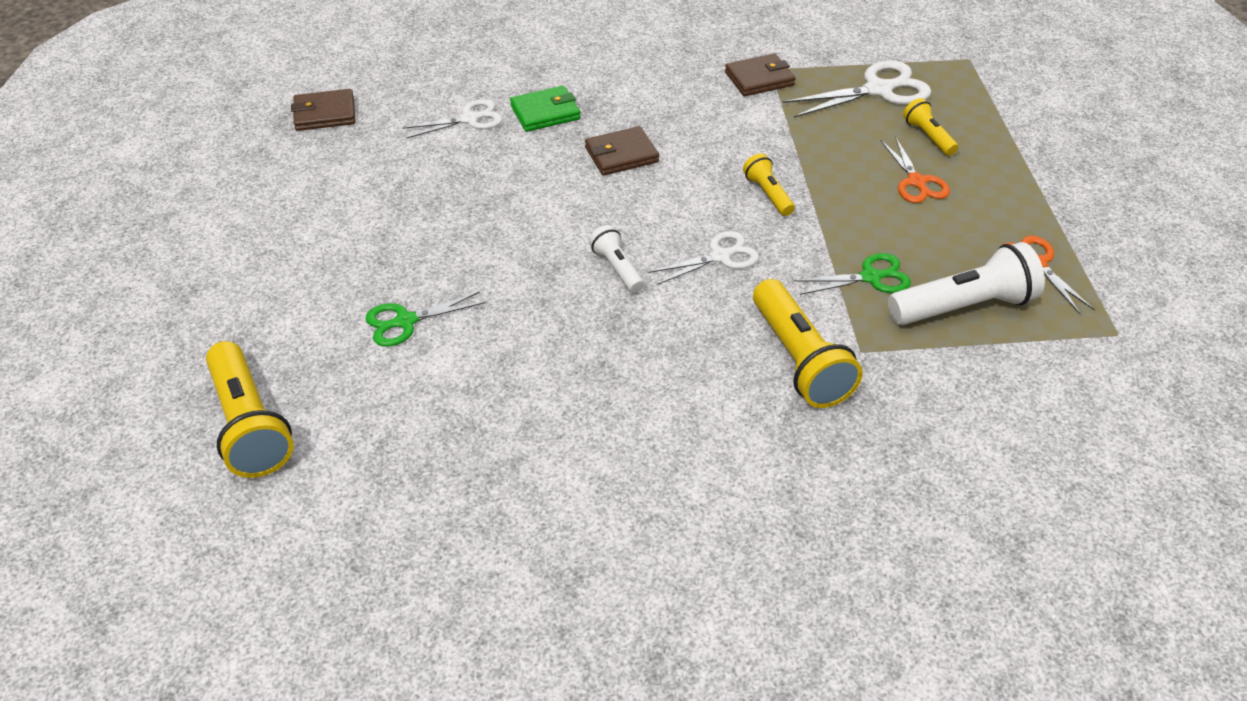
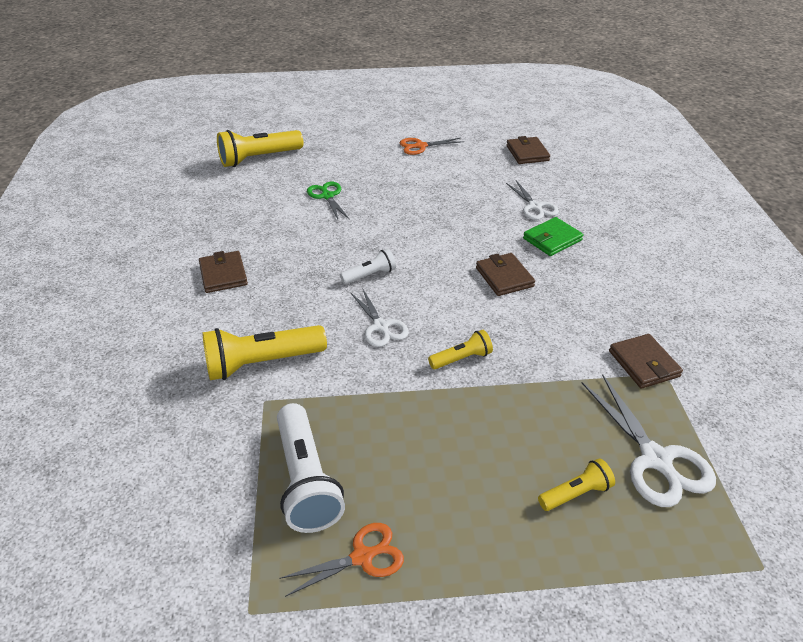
camera: 90 degrees right, 5 degrees down
(545, 112) = (552, 239): green wallet -> green wallet turned 75 degrees clockwise
(614, 426) = (223, 274): none -> brown wallet
(871, 277) = (350, 417): green scissors -> none
(916, 182) = (492, 470): orange scissors -> orange scissors (420, 146)

